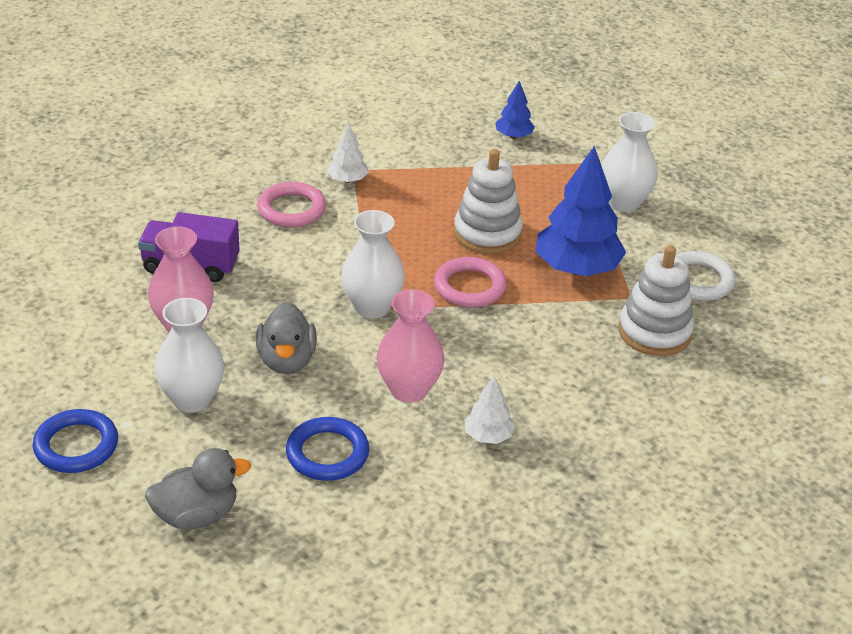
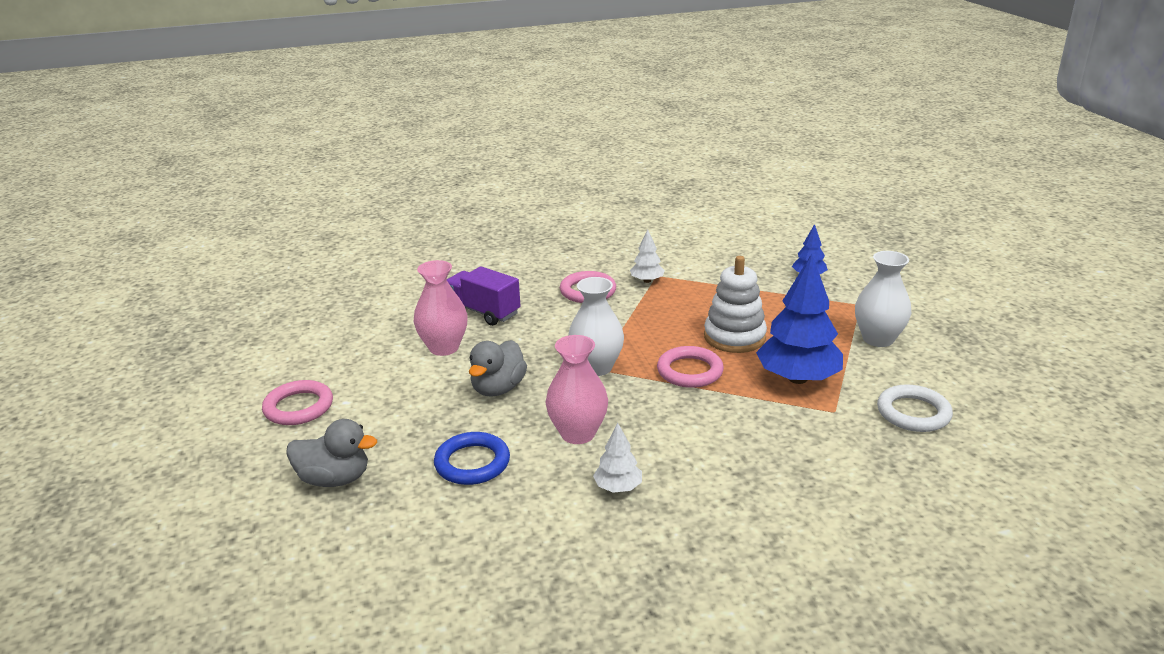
camera: 30 degrees right, 10 degrees down
(76, 446) = (298, 407): blue ring -> pink ring
(192, 399) = (405, 397): white vase -> none
(654, 332) = (839, 444): white stacking toy -> none

